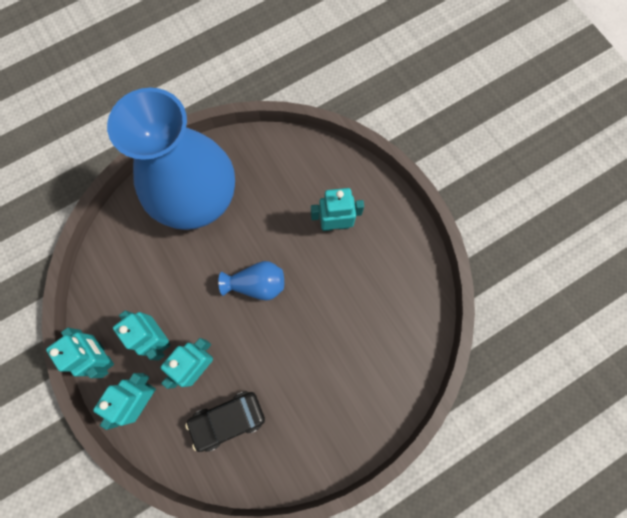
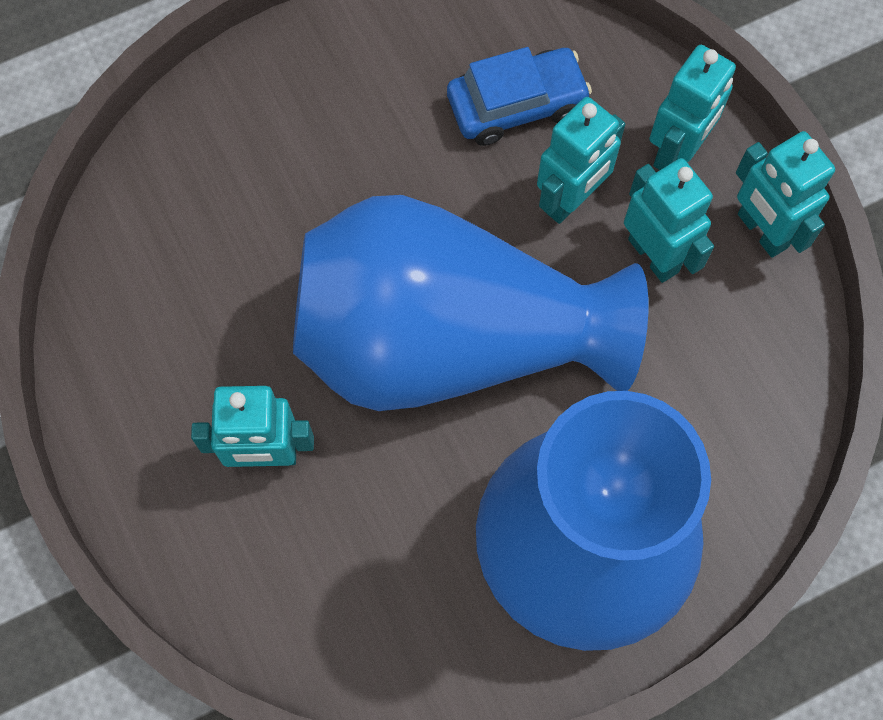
camera: 175 degrees left, 5 degrees down
(228, 420) = (517, 105): black car -> blue car
(257, 284) = (448, 341): blue vase -> blue vase, size x2.50

